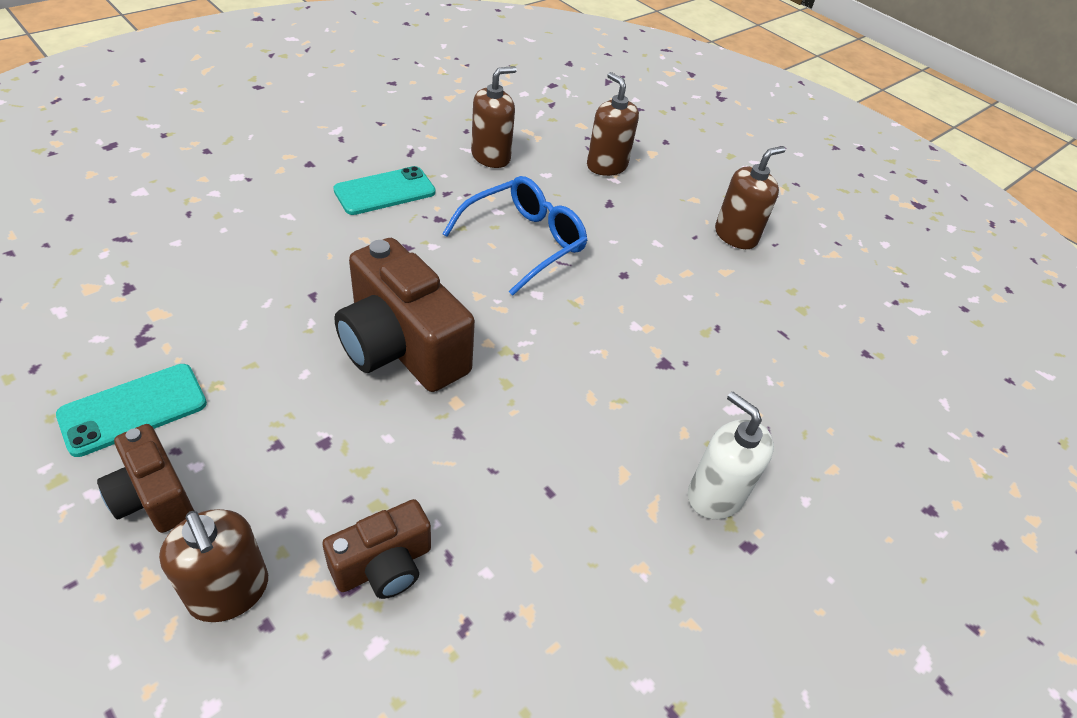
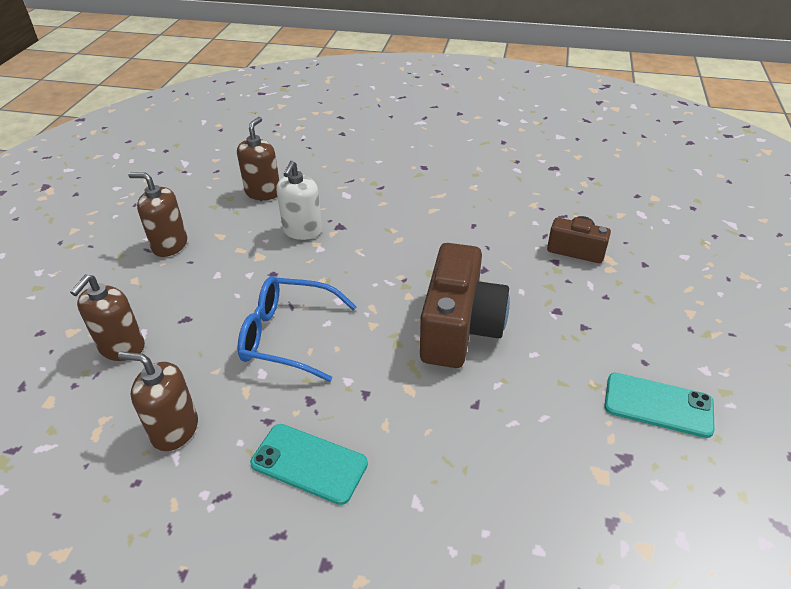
camera: 120 degrees left, 5 degrees down
(154, 496) = (670, 346): brown camera -> none
(229, 591) = (654, 284): brown soap dispenser -> brown soap dispenser (263, 192)
(715, 495) = (409, 182): white soap dispenser -> white soap dispenser (302, 231)

